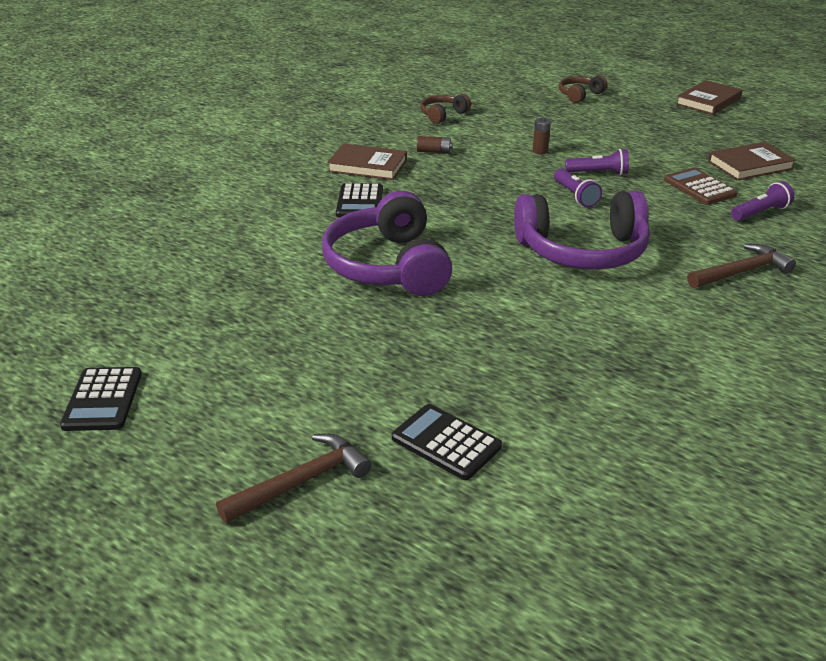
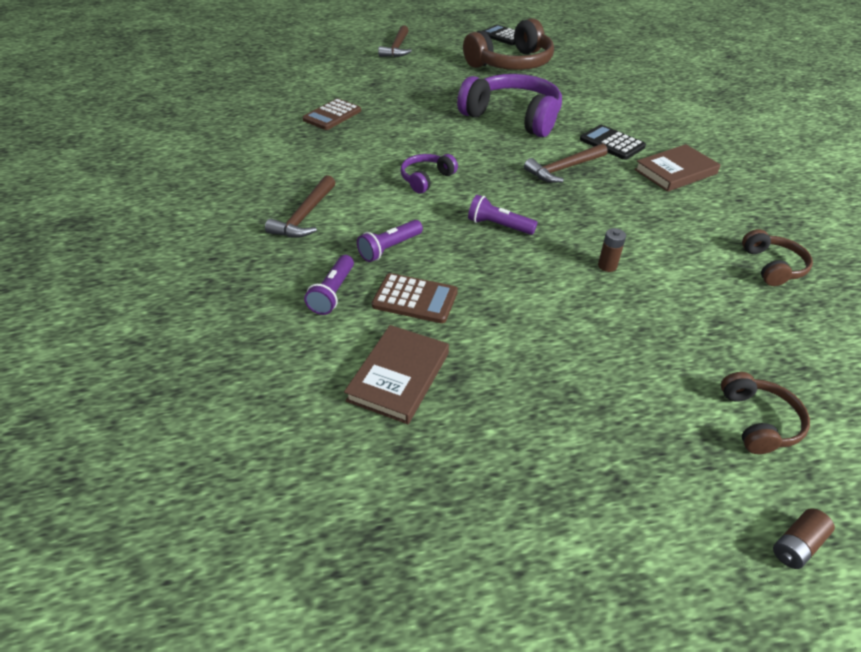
camera: 135 degrees right, 10 degrees up
(226, 336) = (511, 64): none -> brown headphones
(434, 151) = (673, 212): brown battery -> brown battery (797, 544)
(446, 204) = (564, 169): none -> brown hammer
(446, 442) = (365, 73): black calculator -> none
(582, 251) = (426, 179): purple headphones -> purple headphones, size x0.48
(594, 380) = (332, 115): none -> brown calculator
(598, 173) = (519, 265): purple flashlight -> purple flashlight (389, 248)
(708, 101) = (606, 554): brown book -> none

